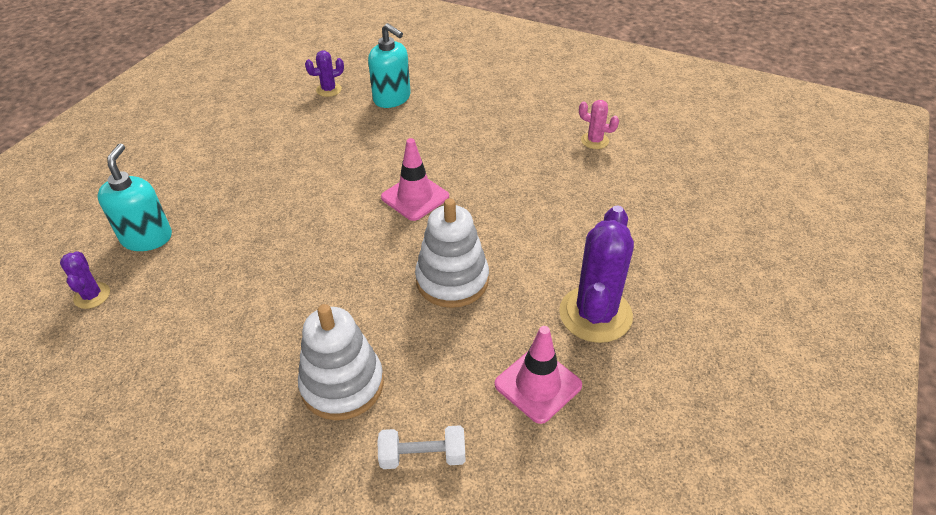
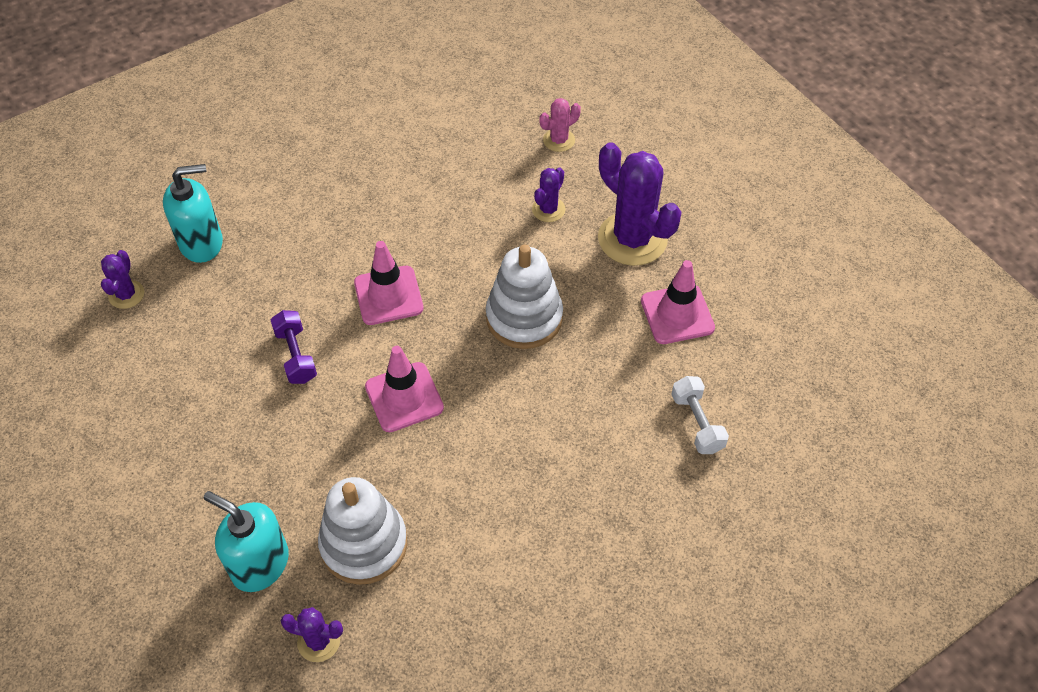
camera: 60 degrees left, 10 degrees up
(328, 246) = (404, 397): none -> pink traffic cone
(330, 177) = (296, 355): none -> purple dumbbell
(342, 384) = (590, 451): white stacking toy -> white stacking toy (364, 544)
(422, 456) = (697, 423): white dumbbell -> white dumbbell turned 45 degrees counterclockwise
(575, 246) = (548, 209): none -> purple cactus
(594, 141) = (422, 118): pink cactus -> pink cactus (559, 140)

